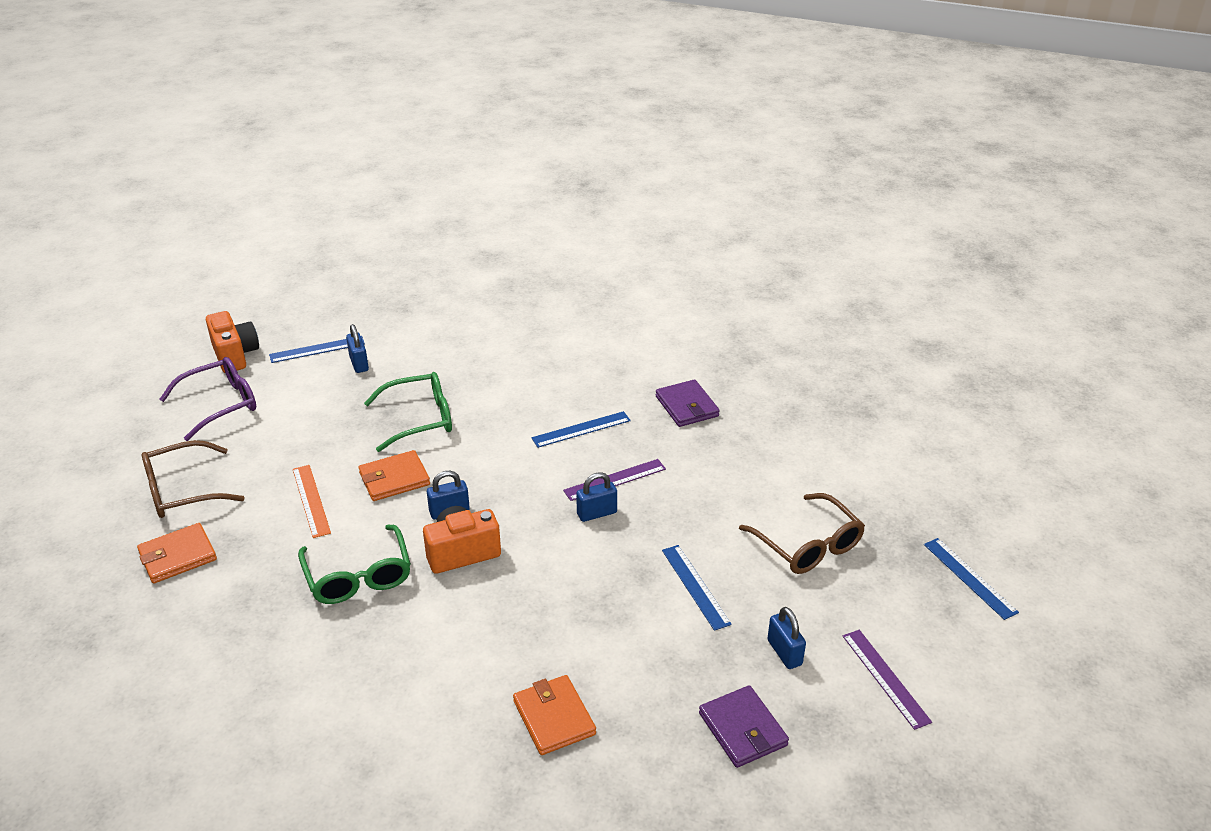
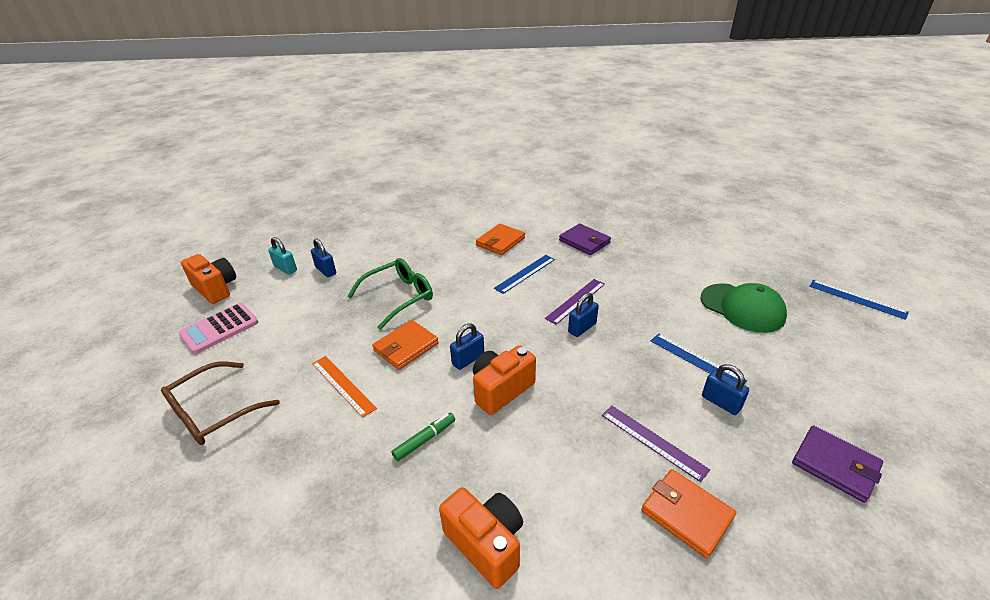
camera: 20 degrees left, 0 degrees up
(178, 556) = (234, 478): orange wallet -> orange wallet (500, 241)
(221, 404) = (219, 328): purple glasses -> pink calculator
(317, 349) = (285, 269): blue ruler -> turquoise padlock
(358, 576) = (425, 440): green glasses -> green marker
(358, 679) = (486, 544): none -> orange camera
(784, 652) = (802, 390): blue padlock -> blue padlock (721, 402)
(808, 545) = (742, 308): brown glasses -> green cap
(885, 678) = (883, 385): purple ruler -> purple ruler (653, 441)

